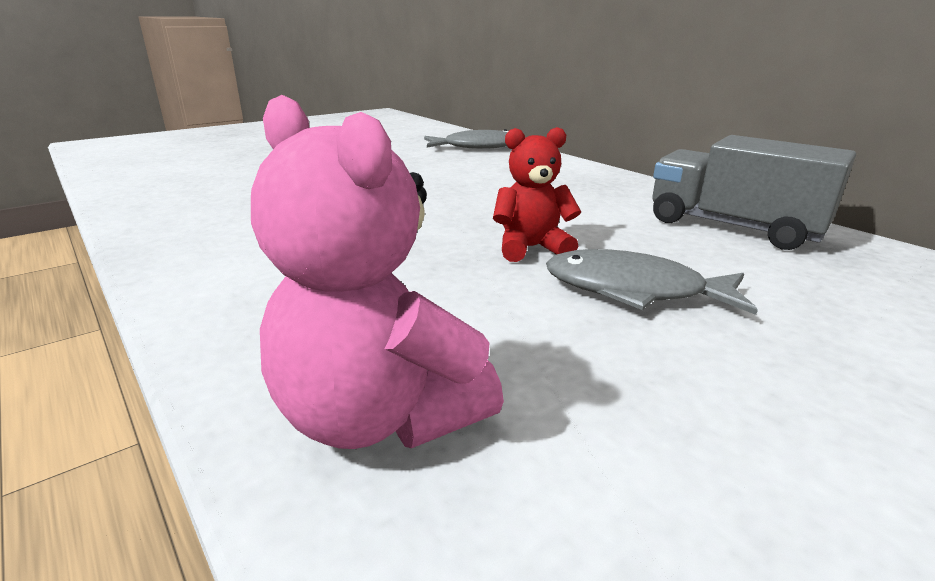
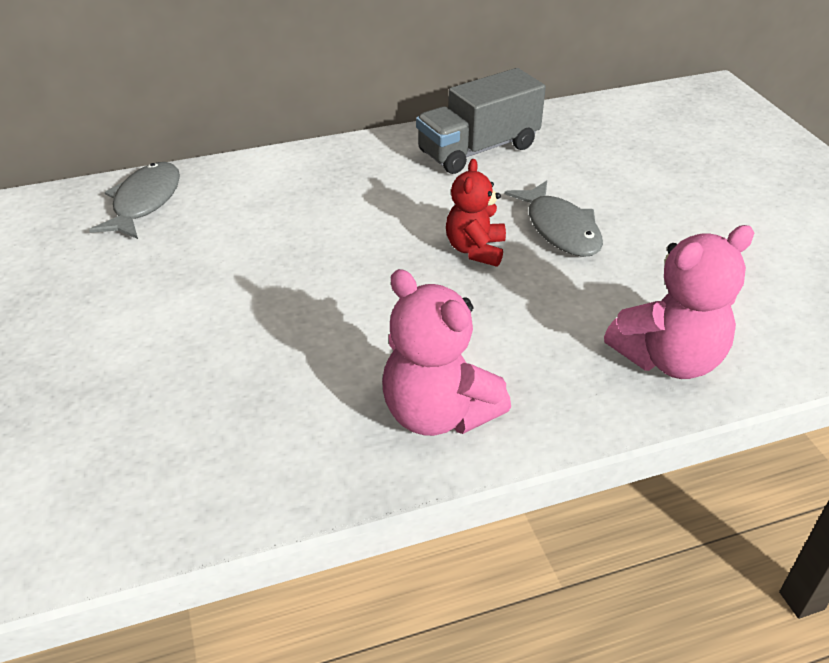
camera: 70 degrees left, 15 degrees up
(241, 263) = (438, 413): none -> pink teddy bear
(634, 290) = (560, 229): grey fish -> grey fish turned 60 degrees counterclockwise

